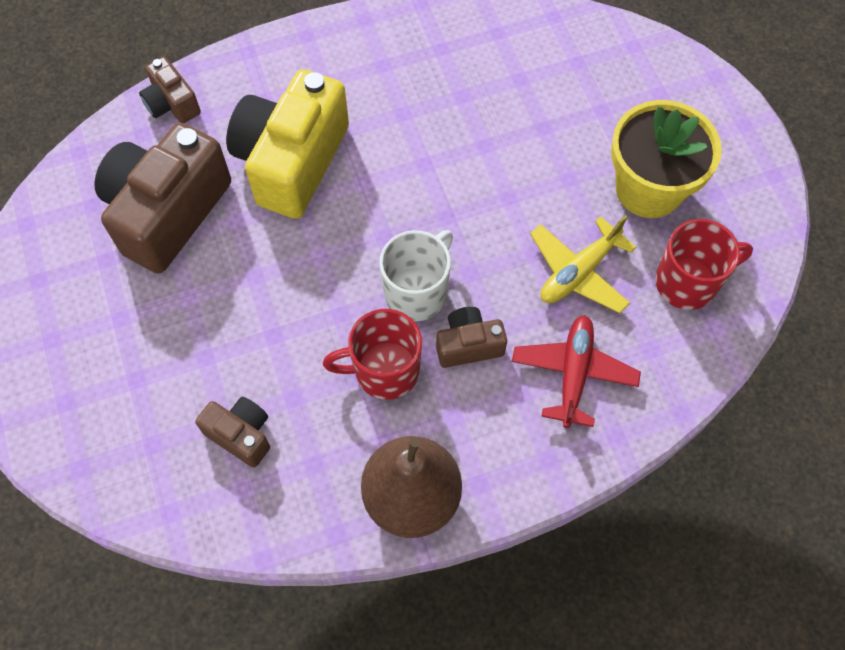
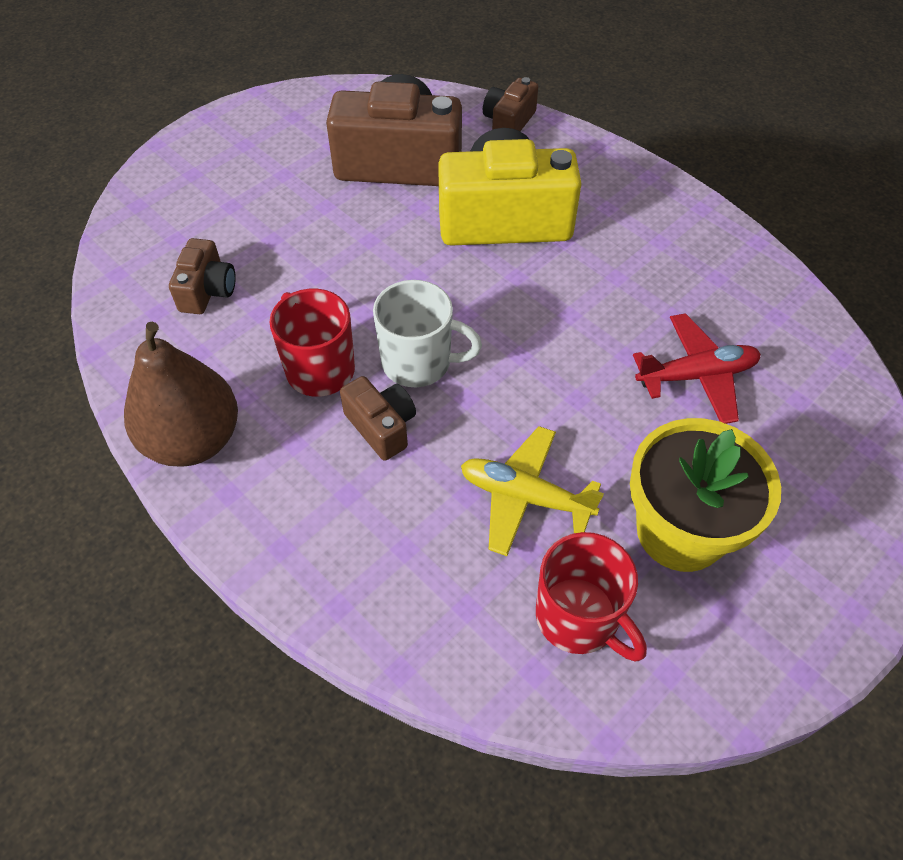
camera: 65 degrees right, 10 degrees down
(573, 374) = (395, 536): red plane -> red plane (696, 376)

